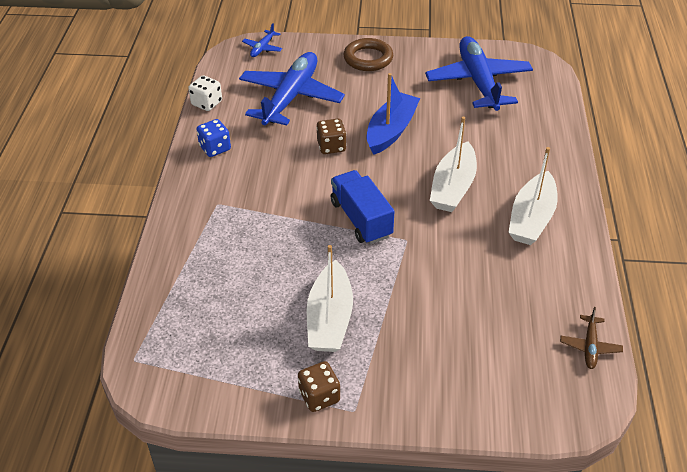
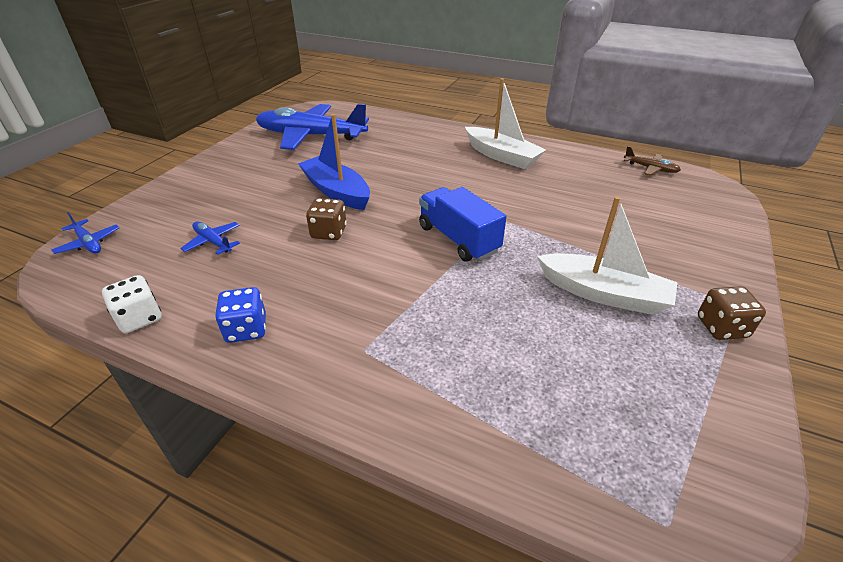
camera: 70 degrees left, 5 degrees down
(290, 97) = (213, 242): blue plane -> blue plane, size x0.42
(361, 219) = (458, 239): blue truck -> blue truck turned 60 degrees clockwise
(368, 58) = (208, 178): brown ring -> none
(453, 187) = (442, 179): white boat -> none

